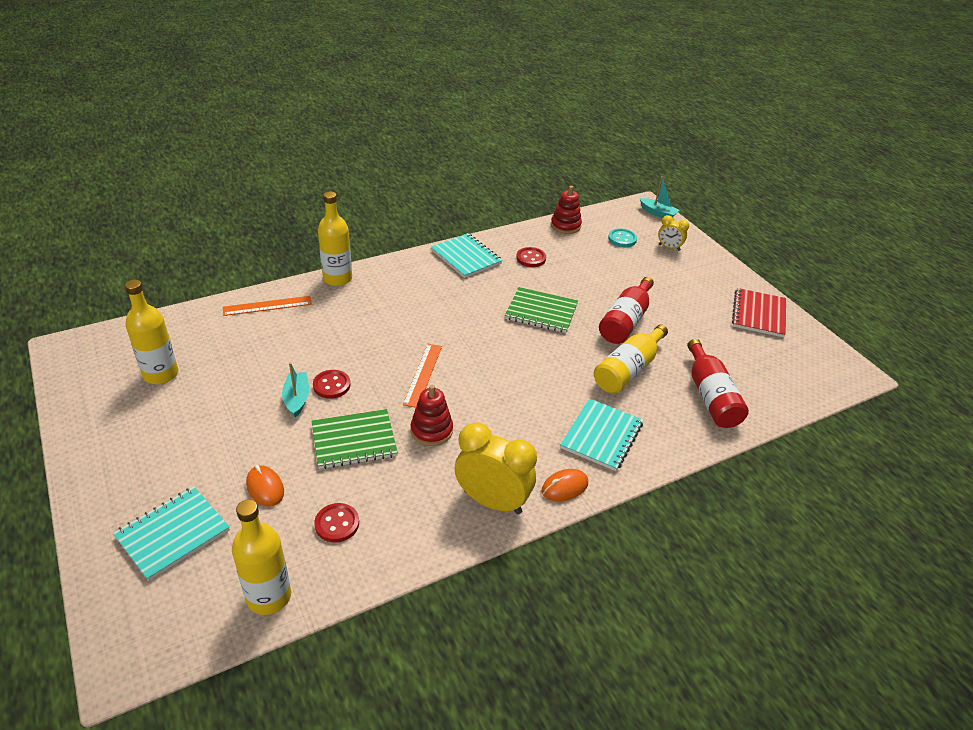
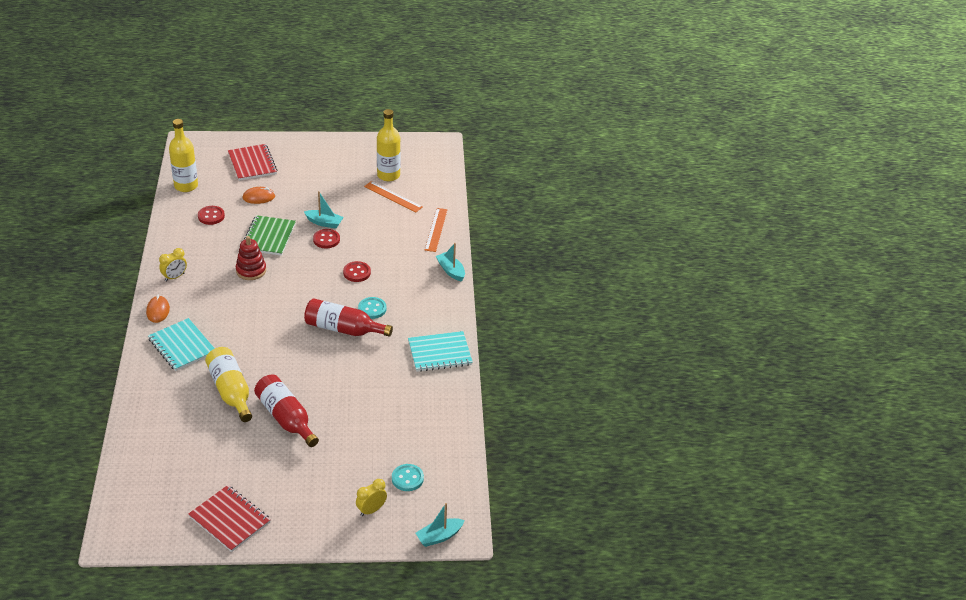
camera: 115 degrees right, 0 degrees up
(173, 533) = (252, 164): turquoise notebook -> red notebook
(337, 279) = (451, 271): yellow bottle -> turquoise boat
(423, 374) = (306, 282): orange ruler -> orange ruler (393, 197)
(434, 313) = (372, 309): none -> turquoise button
(492, 501) = (174, 277): yellow clock -> yellow clock, size x0.52
(531, 258) = (413, 395): red button -> red button (357, 273)
(541, 312) = (333, 370): green notebook -> none
(565, 226) = (455, 444): red stacking toy -> none
(710, 396) = (168, 425): red bottle -> red bottle (343, 329)

